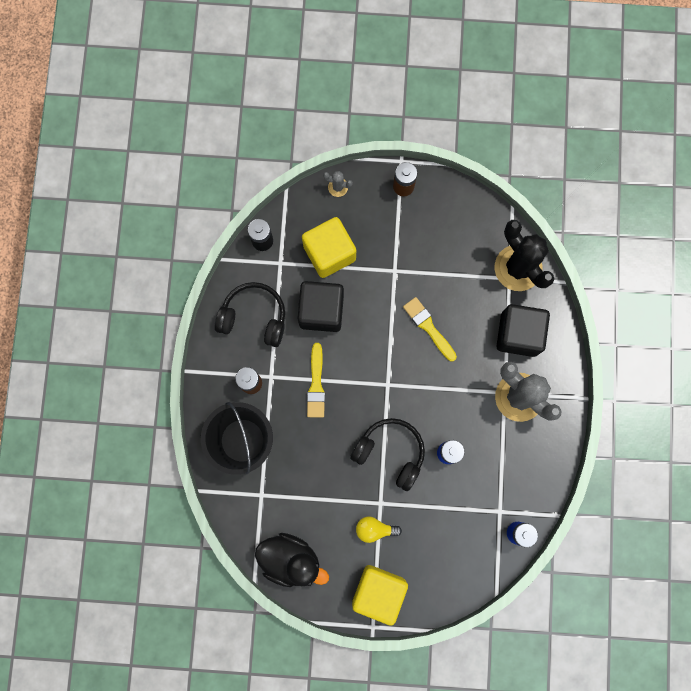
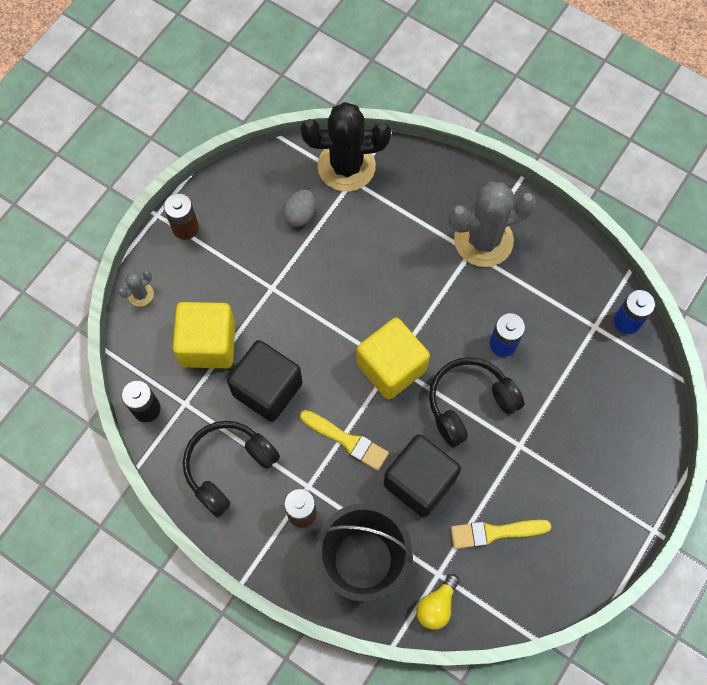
camera: 60 degrees left, 10 degrees down
(290, 559) = (531, 581): black duck -> none
(374, 529) = (545, 467): yellow light bulb -> yellow light bulb (436, 605)
(378, 591) = (617, 502): yellow cube -> yellow cube (391, 367)
(428, 327) = (355, 288): yellow brush -> yellow brush (495, 532)
(460, 257) = (300, 214): none -> grey egg
(518, 334) = (416, 204): black cube -> black cube (419, 481)

